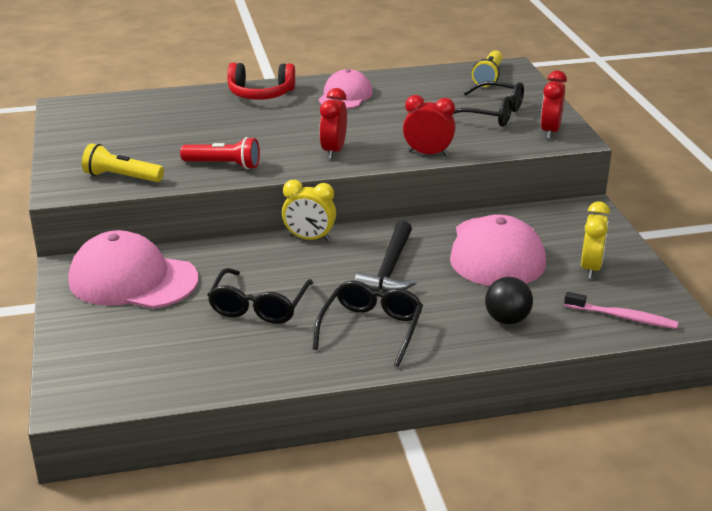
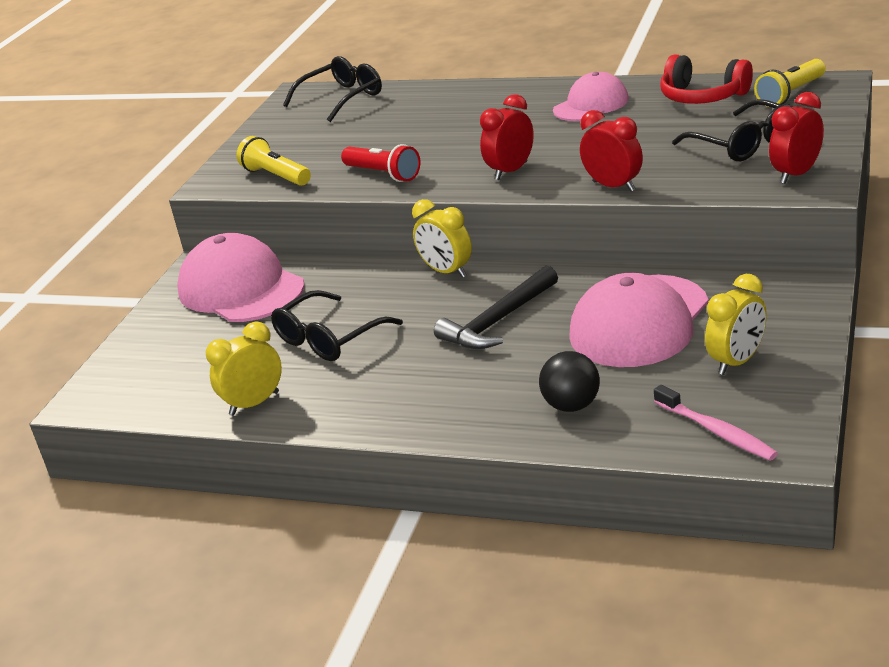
camera: 35 degrees right, 0 degrees up
(244, 370) = (254, 403): none -> yellow clock
(261, 94) = (500, 95): red headphones -> red headphones (702, 97)
(371, 329) = (415, 386): black glasses -> black glasses (342, 98)

